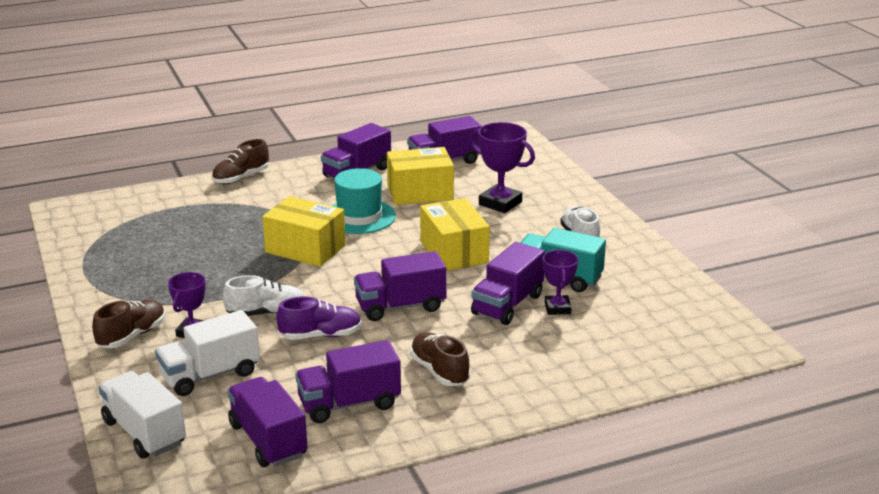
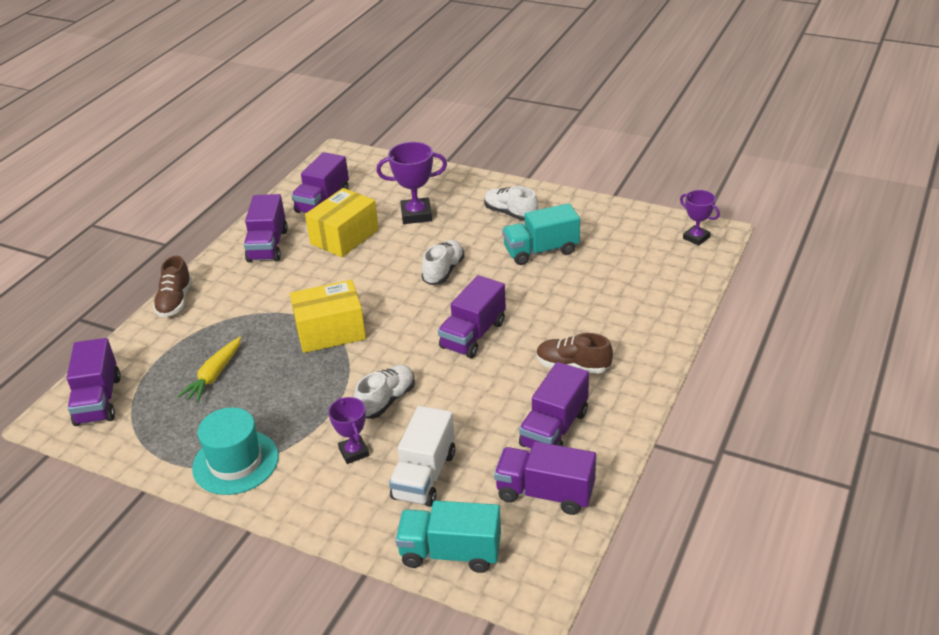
camera: 40 degrees left, 10 degrees up
(132, 336) = (310, 487): brown shoe -> none
(144, 432) = (450, 552): white truck -> turquoise truck
(189, 235) = (214, 375): none -> yellow carrot
(321, 335) = (454, 392): purple shoe -> none
(359, 217) = (329, 281): turquoise hat -> turquoise hat (235, 462)
(454, 252) = (443, 271): yellow box -> white shoe
(507, 304) = (540, 290): purple truck -> purple truck (98, 400)
(557, 308) = (574, 274): purple trophy -> purple trophy (696, 238)

